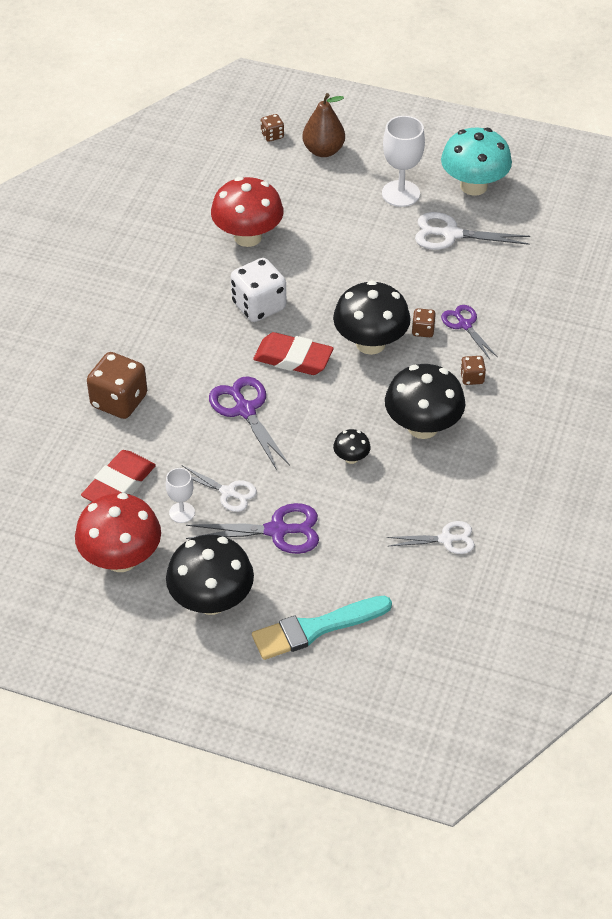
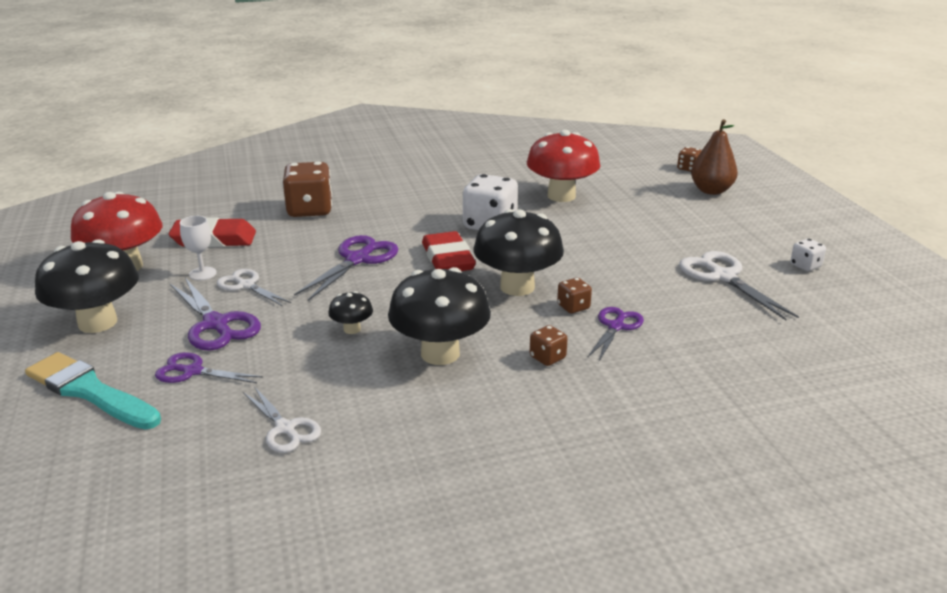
camera: 55 degrees right, 20 degrees down
(228, 492) = (246, 285): white scissors -> white scissors turned 135 degrees clockwise
(335, 564) = (192, 371): none -> purple scissors
(400, 193) = (727, 236): white goblet -> none
(473, 186) = (805, 266): turquoise mushroom -> white dice

